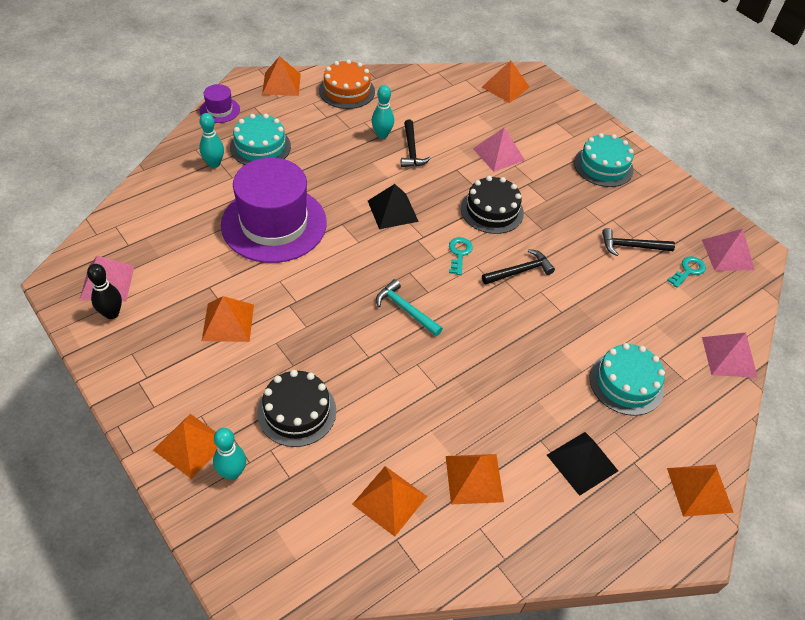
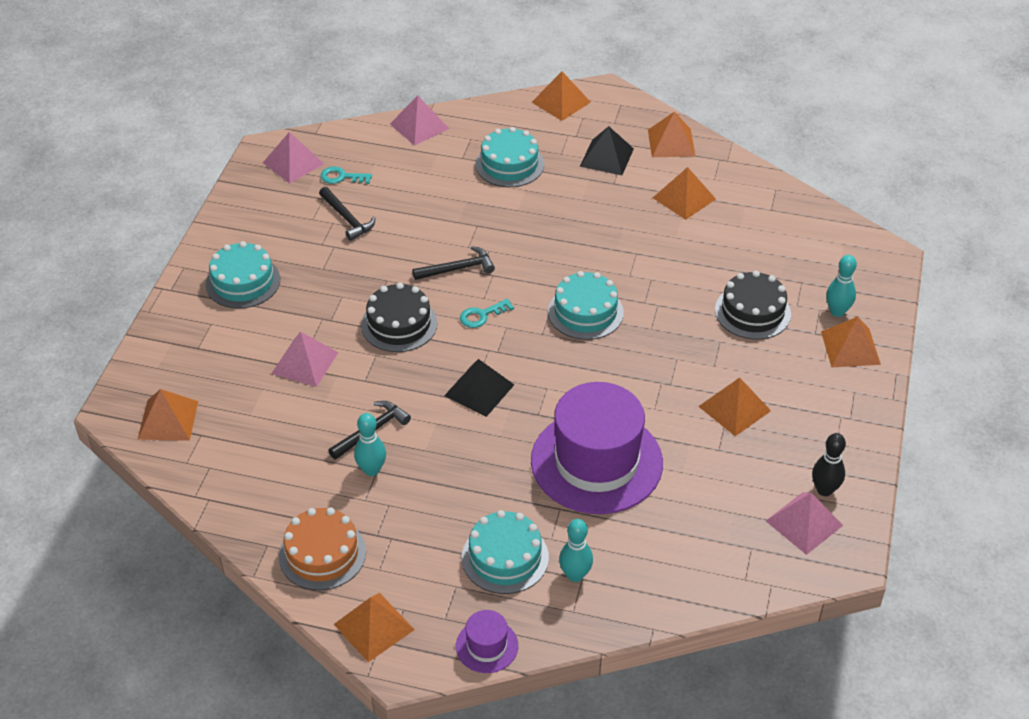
camera: 125 degrees left, 5 degrees down
(389, 500) = (751, 227): orange pyramid -> orange pyramid (671, 143)
(405, 309) = (585, 312): turquoise hammer -> turquoise cake
(520, 271) = (458, 269): black hammer -> black hammer turned 135 degrees clockwise

